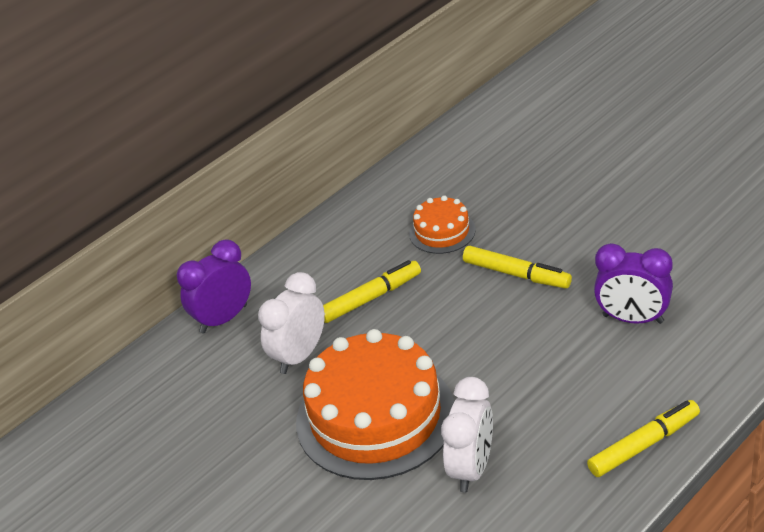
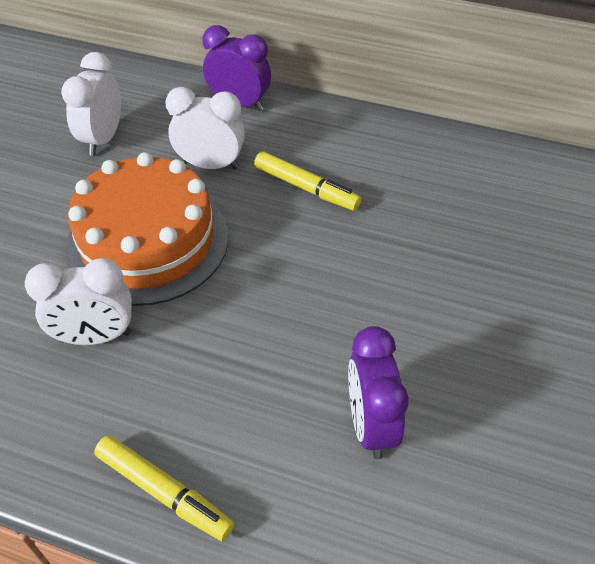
camera: 60 degrees right, 10 degrees up
(206, 432) = (103, 139): none -> white clock
(442, 231) = (429, 210): orange cake -> none
(516, 274) = (394, 291): yellow marker -> none

